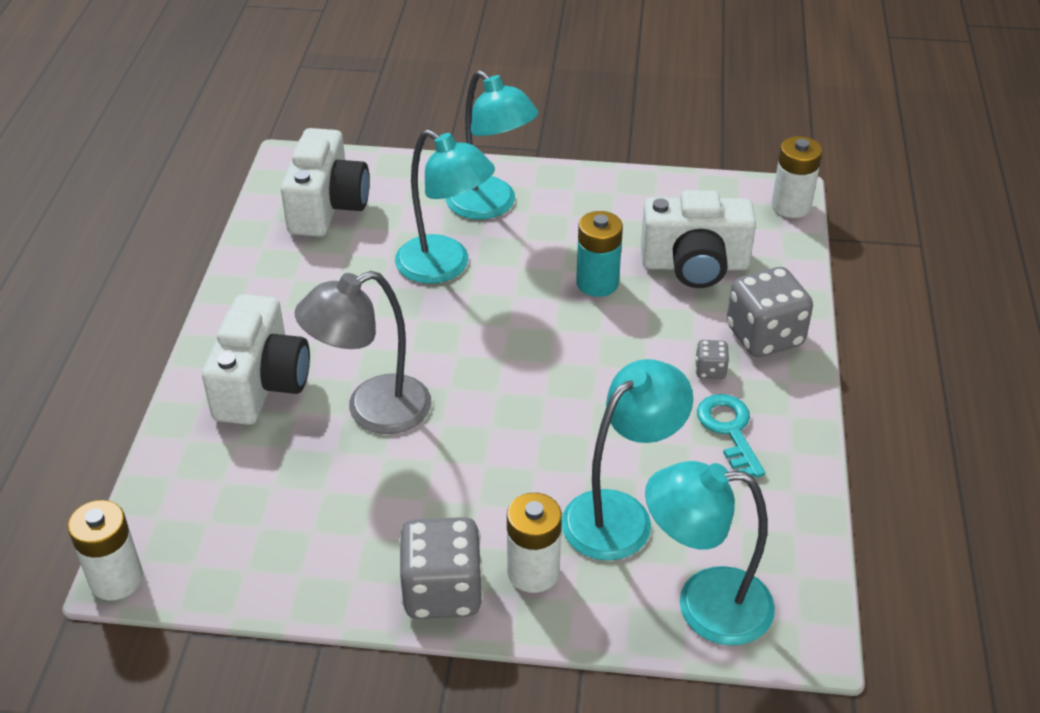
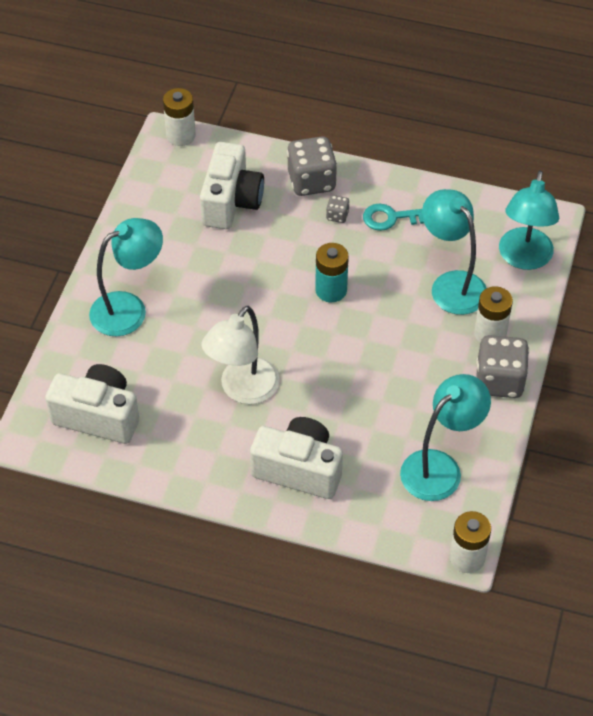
camera: 80 degrees left, 10 degrees up
(372, 411) = (338, 404): grey lamp -> none
(382, 317) = (243, 390): none -> white lamp
(445, 267) = (195, 346): turquoise lamp -> turquoise lamp (440, 467)
(597, 283) = (236, 259): turquoise battery -> turquoise battery (331, 290)

